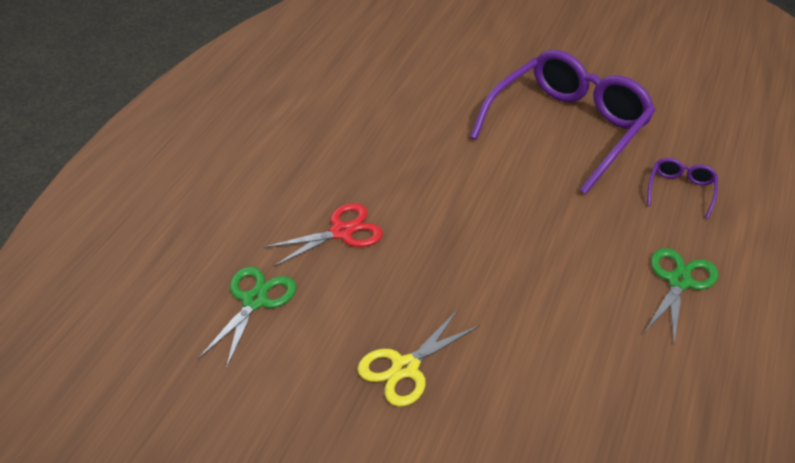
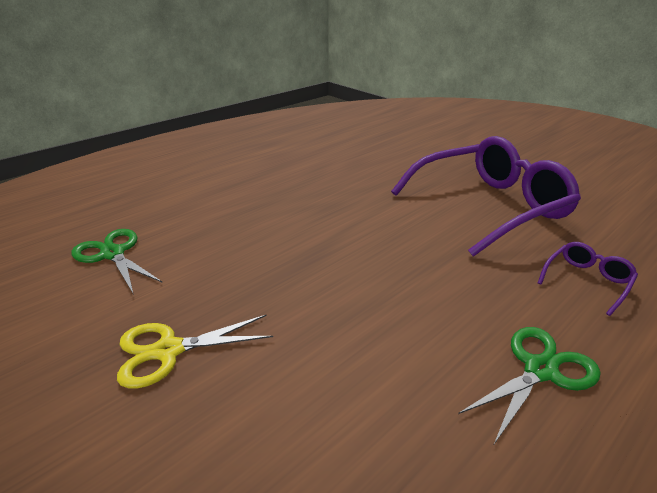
camera: 25 degrees right, 10 degrees down
(254, 301) = (113, 254): green scissors -> green scissors turned 90 degrees counterclockwise
(341, 232) = (229, 227): red scissors -> none

